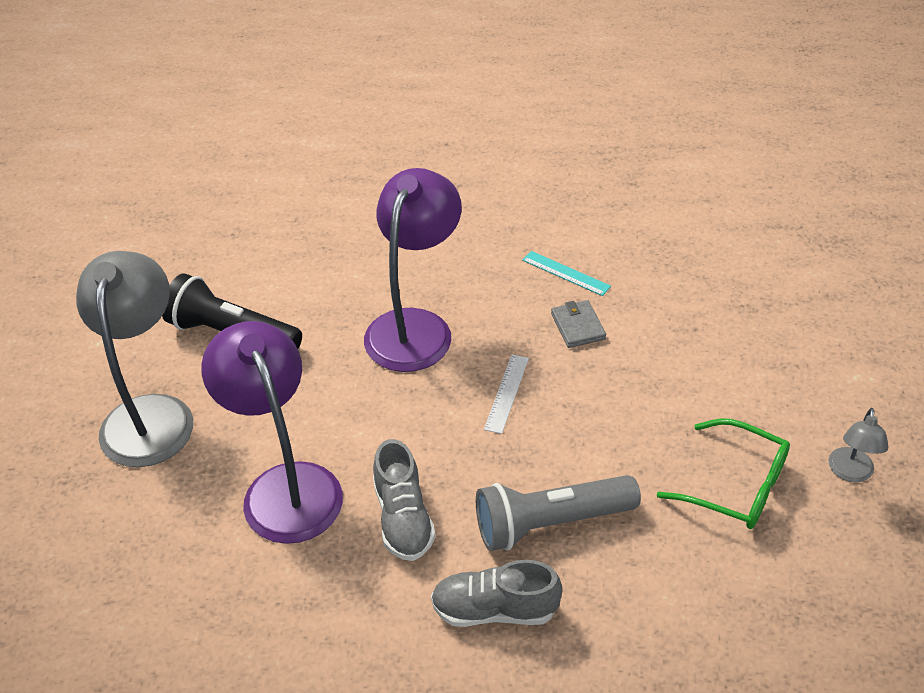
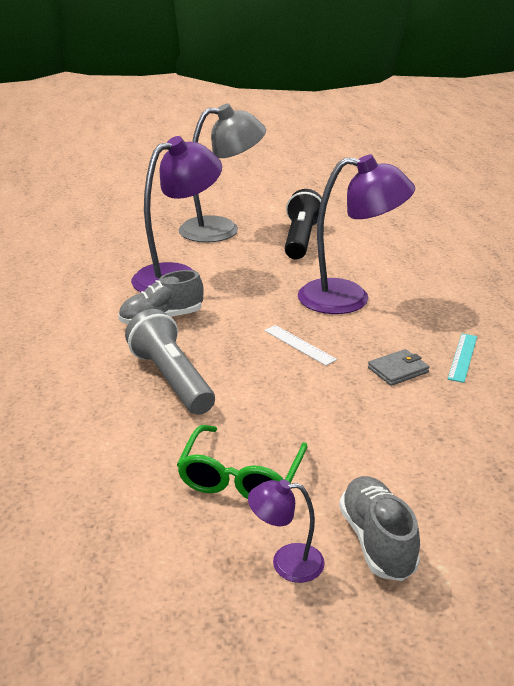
camera: 75 degrees right, 15 degrees down
(494, 609) = (87, 364): grey shoe -> grey shoe (377, 541)
(506, 393) = (299, 345): white ruler -> white ruler turned 45 degrees clockwise
(850, 473) = (286, 562): grey lamp -> purple lamp

